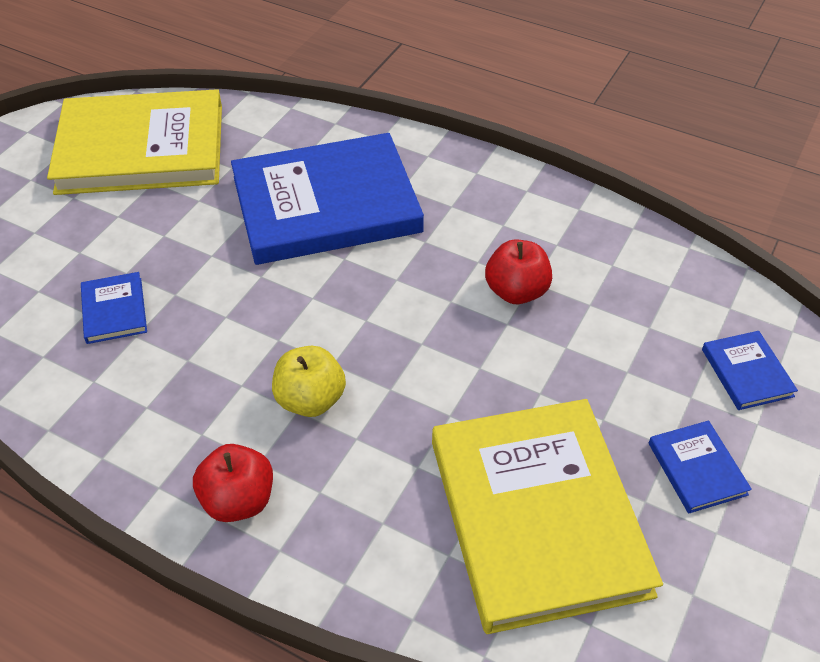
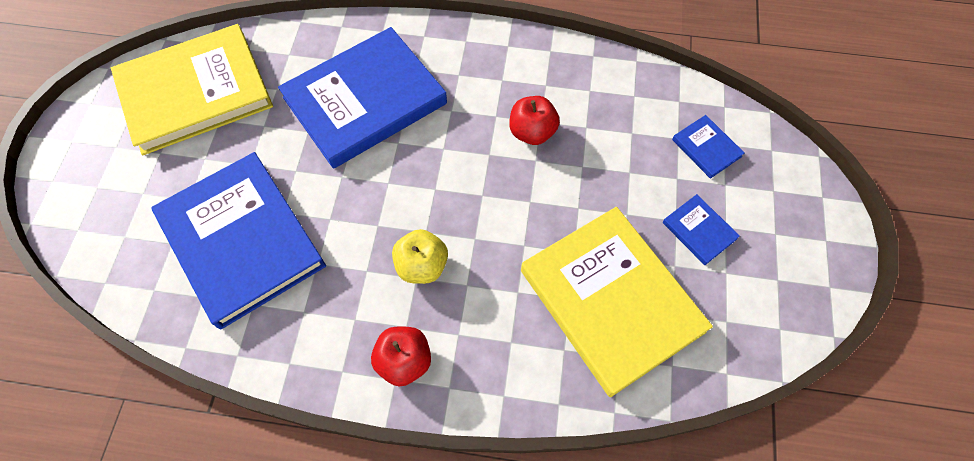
camera: 20 degrees left, 15 degrees up
(114, 310) = (241, 241): blue book -> blue book, size x2.44

